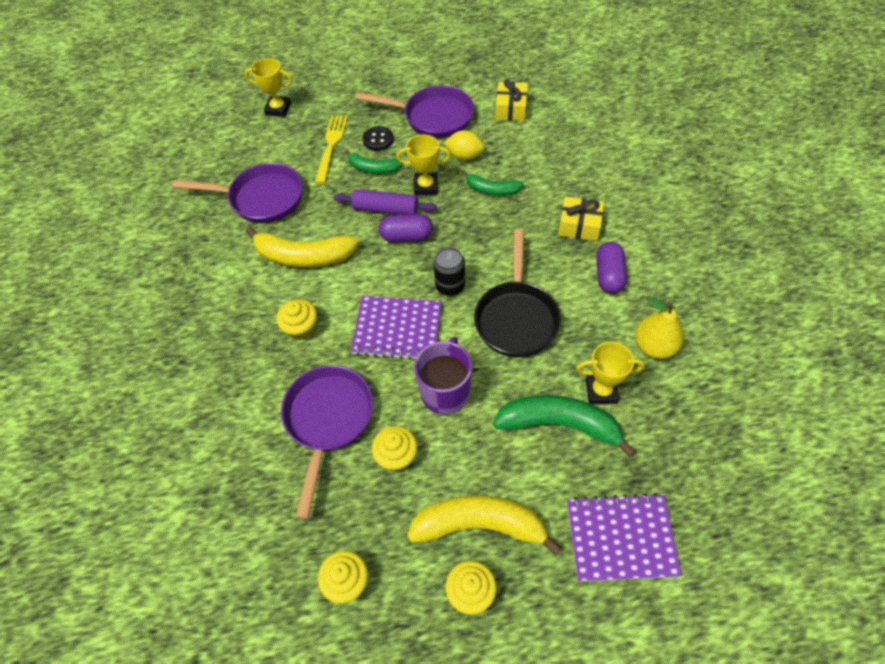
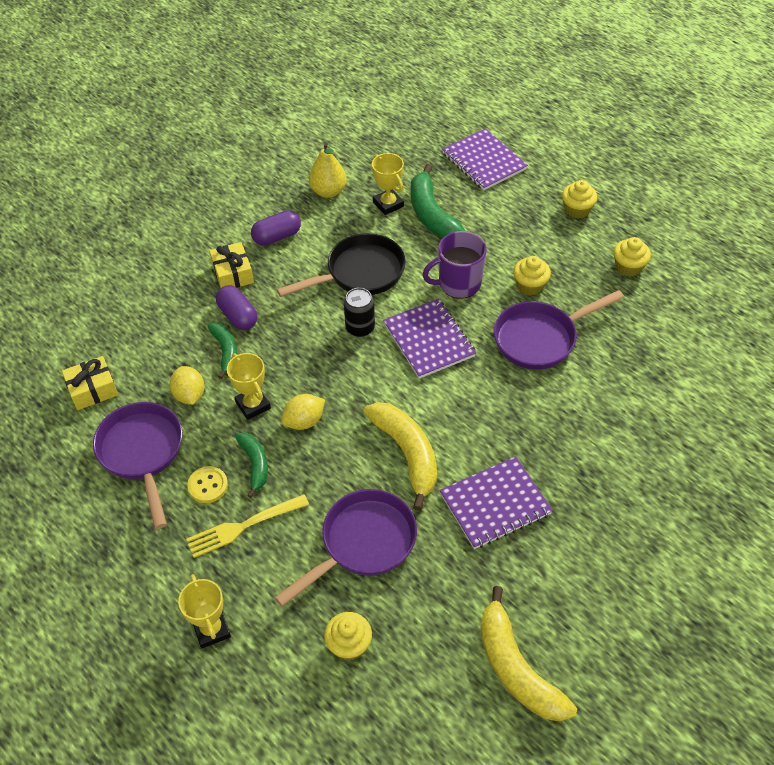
camera: 125 degrees left, 5 degrees down
(215, 287) = (495, 504): none -> purple notebook
(261, 198) = (363, 543): purple pan -> purple pan turned 75 degrees clockwise
(301, 328) = (480, 406): yellow cupcake -> yellow cupcake (349, 644)
(378, 139) = (208, 485): black button -> yellow button
(386, 209) = (304, 421): purple rolling pin -> yellow lemon
(406, 236) = (326, 386): purple capsule -> purple capsule (238, 316)
(480, 525) = (535, 223): yellow banana -> yellow banana (516, 668)

